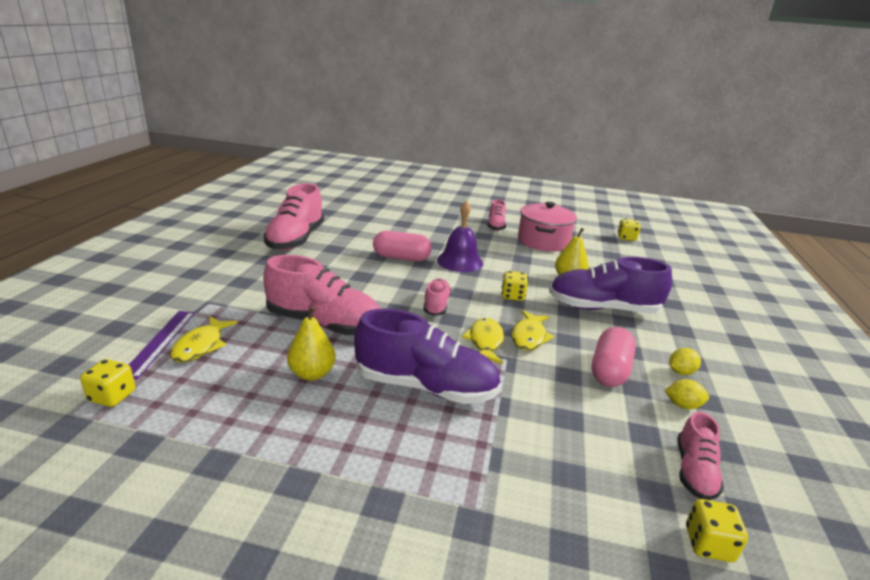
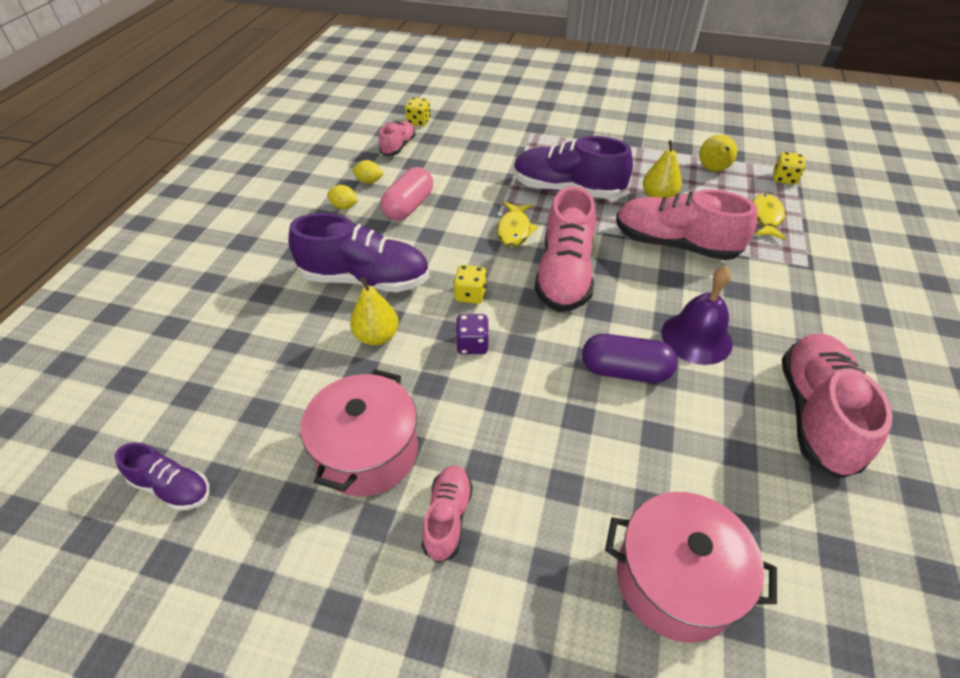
camera: 175 degrees left, 20 degrees up
(160, 342) = (802, 220): purple ruler -> none
(203, 414) = (713, 170): none -> yellow pear
(399, 211) = (675, 580): none -> pink pot
(401, 258) = (625, 371): pink capsule -> purple capsule
(436, 305) = (564, 275): pink shoe -> pink shoe, size x1.88
(460, 261) = (534, 368): purple bell -> purple bell (696, 337)
(502, 272) = (472, 345): none -> purple dice
(529, 337) = (469, 237): yellow fish -> none
(626, 238) = (172, 487): yellow dice -> purple shoe
(680, 372) = (344, 207): yellow lemon -> yellow lemon turned 45 degrees clockwise

